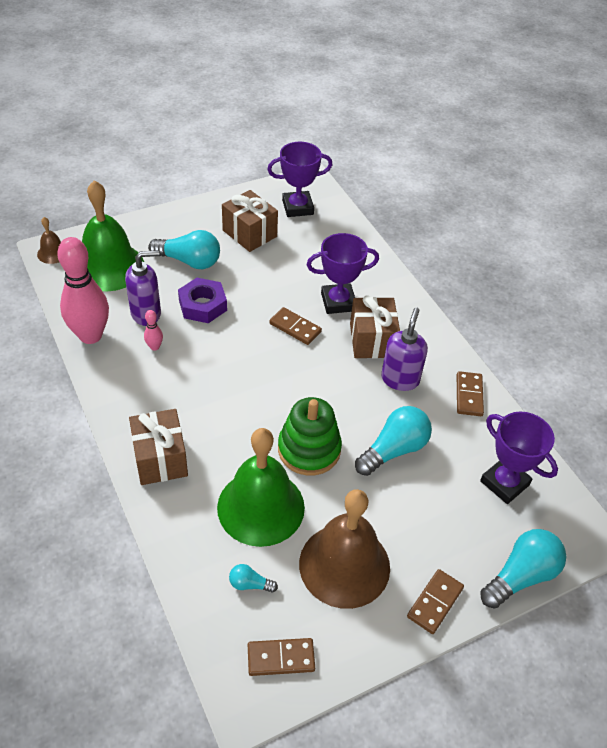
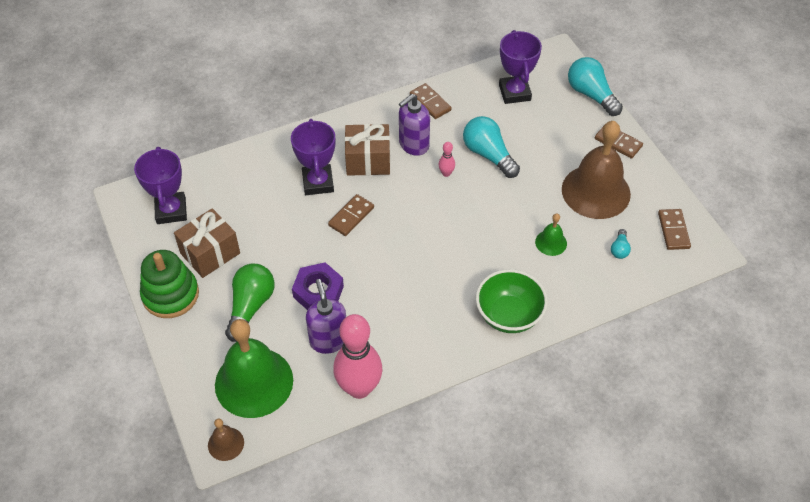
camera: 85 degrees left, 5 degrees up
(154, 347) = (375, 329): pink bowling pin -> pink bowling pin (446, 173)
(160, 458) = (509, 315): brown gift -> green bowl
(189, 261) = (250, 306): turquoise light bulb -> green light bulb
(261, 507) = (551, 242): green bell -> green bell, size x0.45
(309, 449) = (492, 210): green stacking toy -> green stacking toy (170, 295)
(400, 379) = (413, 145): purple soap dispenser -> purple soap dispenser turned 60 degrees counterclockwise
(469, 395) = (430, 103): brown domino -> brown domino turned 45 degrees clockwise
(504, 483) = (514, 92): purple trophy -> purple trophy turned 60 degrees counterclockwise

